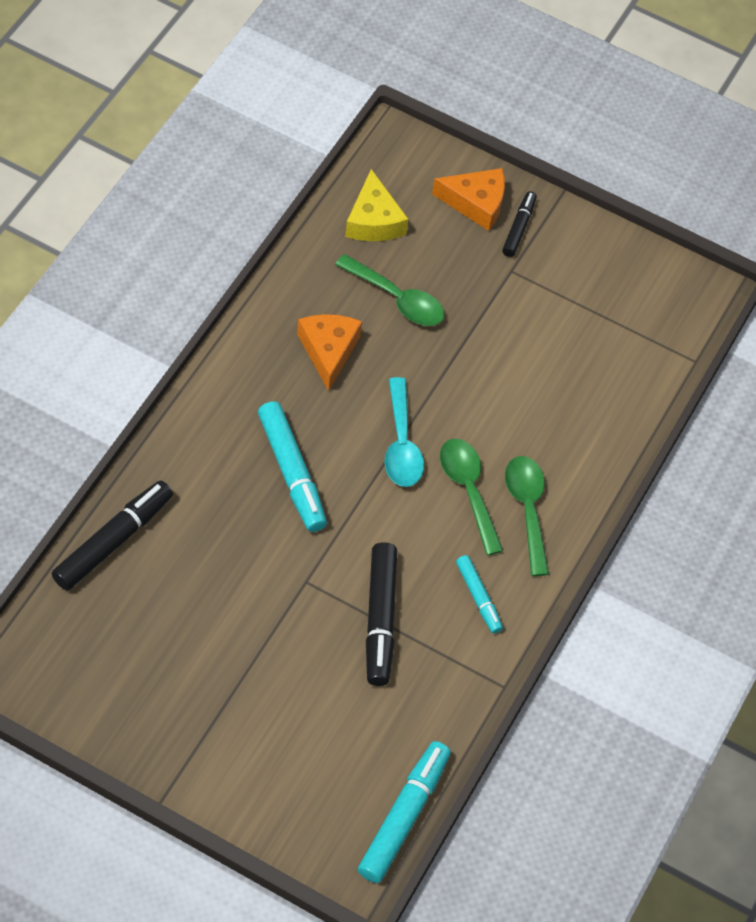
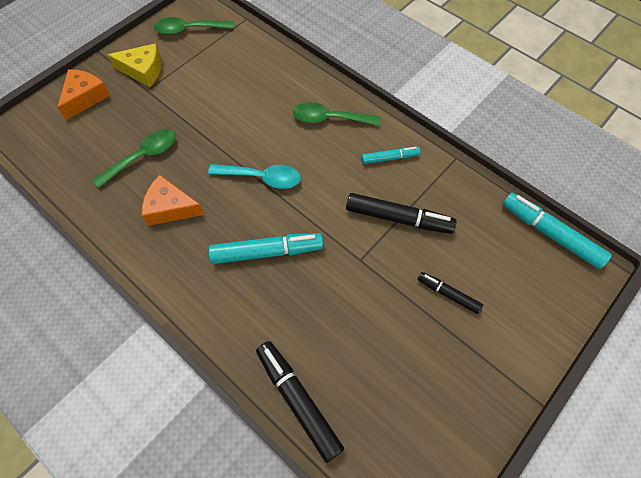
camera: 70 degrees left, 5 degrees up
(373, 220) = (71, 158): yellow cheese -> yellow cheese (143, 70)
(468, 490) = (308, 147): green spoon -> green spoon (189, 30)
(519, 228) = (115, 79): black marker -> black marker (448, 294)

